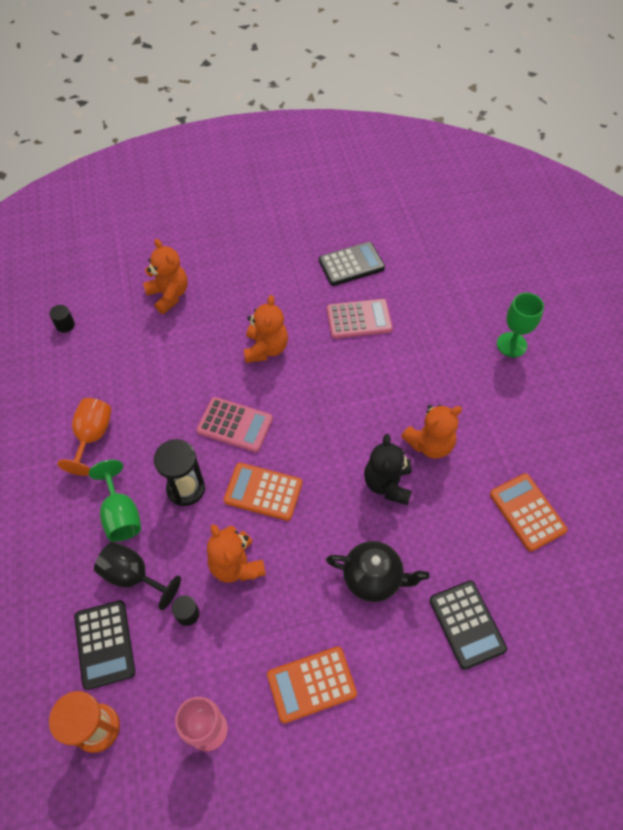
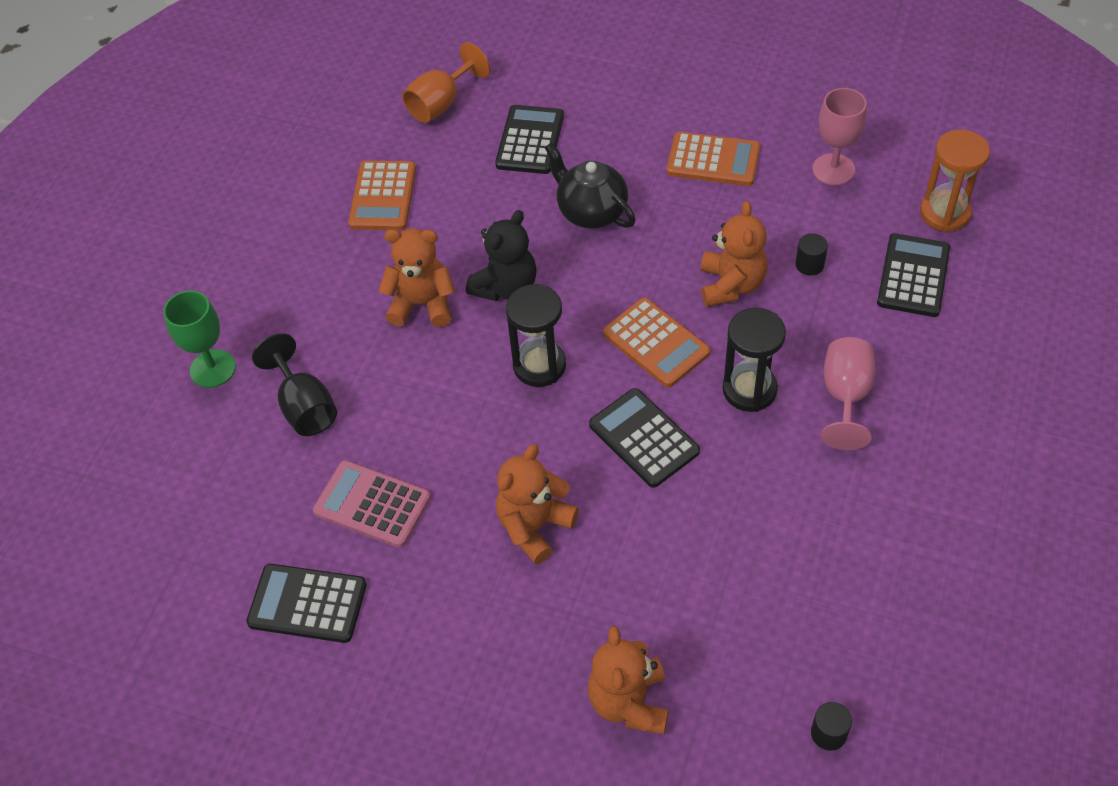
camera: 145 degrees left, 5 degrees down
(92, 436) = (847, 515): orange goblet -> orange goblet (441, 104)
(121, 515) = (845, 396): green goblet -> pink goblet
(133, 576) = (856, 325): black goblet -> black goblet (304, 406)
(235, 425) = (644, 438): pink calculator -> black calculator
(326, 439) = (539, 365): none -> black hourglass

